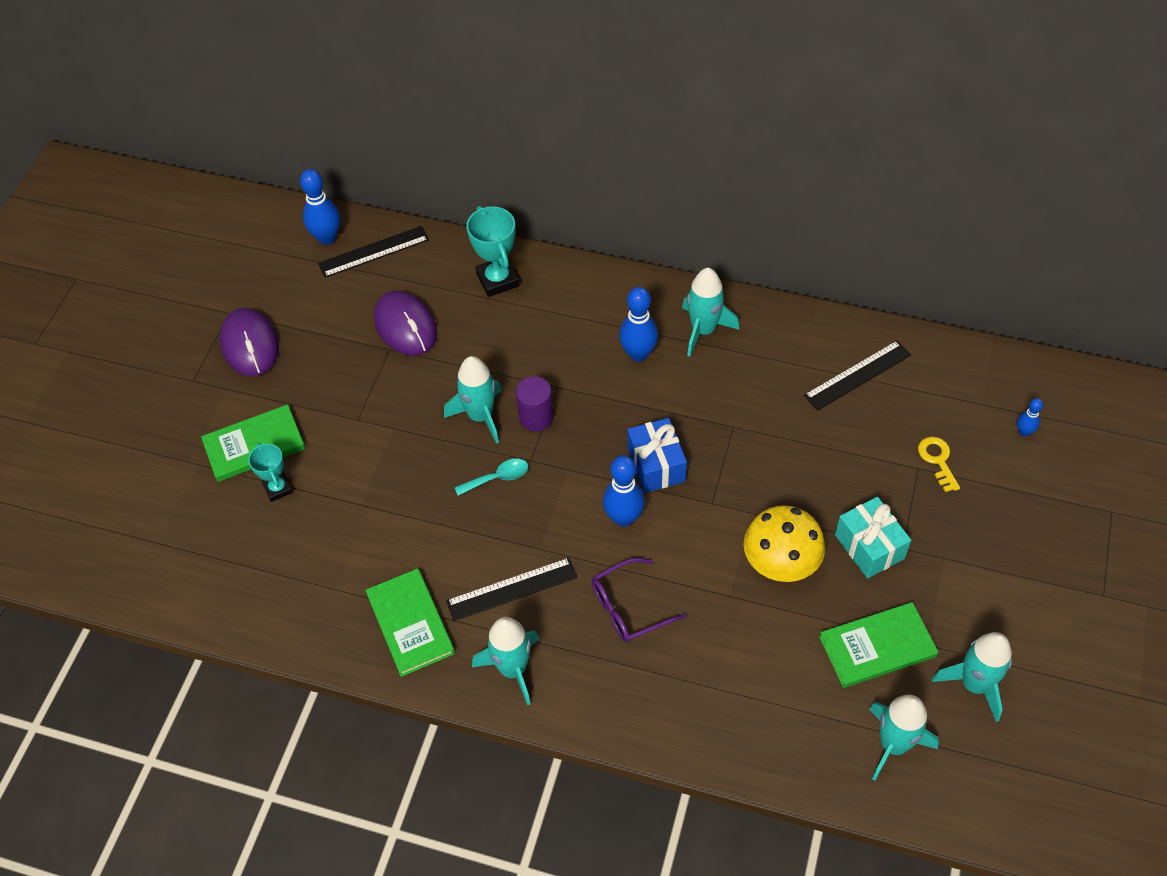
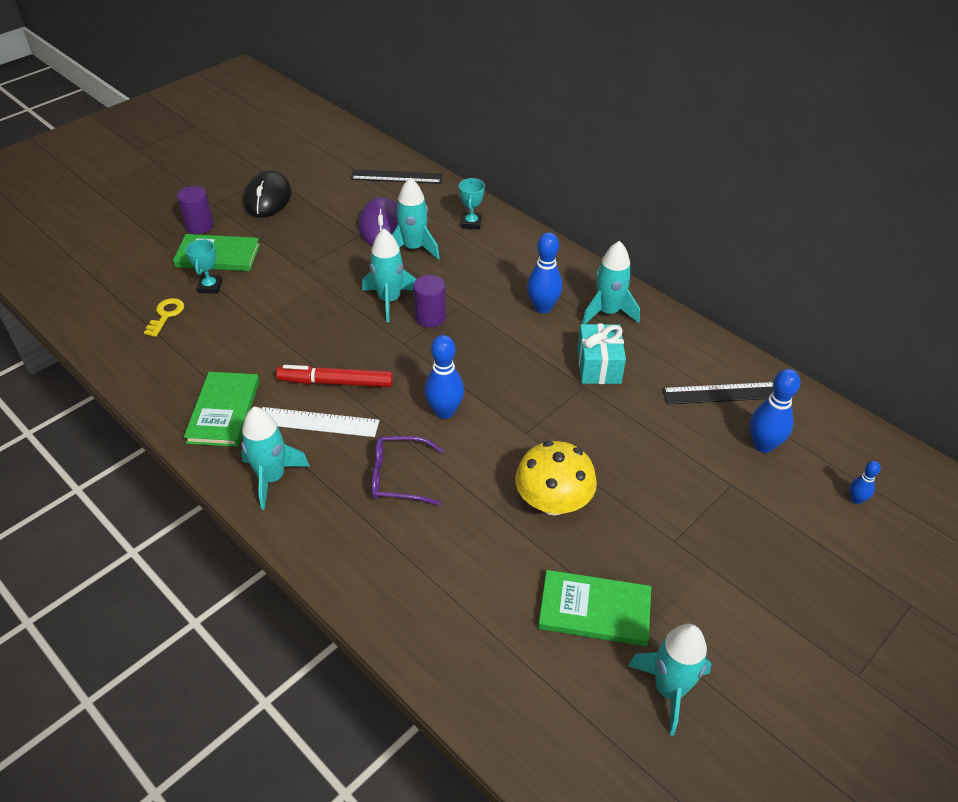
camera: 25 degrees right, 10 degrees down
(201, 417) = (199, 226): none -> purple cylinder
(250, 345) = (267, 198): purple mouse -> black mouse
(327, 238) = (372, 158): blue bowling pin -> blue bowling pin (763, 445)
(497, 280) = (471, 223): turquoise trophy -> turquoise trophy, size x0.64
(497, 537) = (335, 382): none -> red marker
(498, 478) = (369, 344): turquoise spoon -> none
(512, 589) = (318, 422): black ruler -> white ruler
(656, 465) = (499, 387): blue gift -> none
(869, 547) = (643, 526): turquoise gift -> turquoise gift (598, 366)
(893, 744) = (552, 702): turquoise rocket -> turquoise rocket (413, 248)
(937, 460) = (754, 486): yellow key -> yellow key (166, 315)

